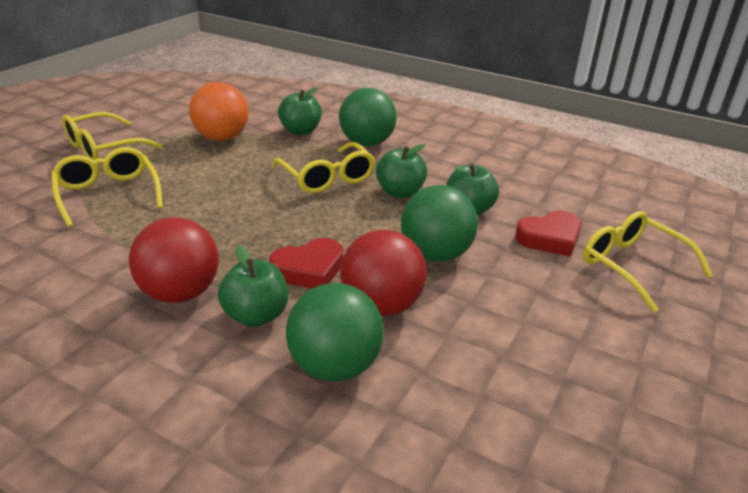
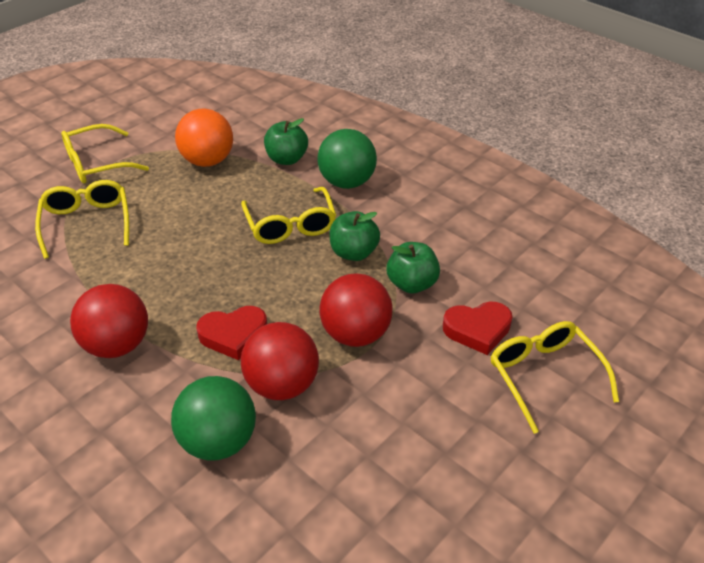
camera: 15 degrees right, 10 degrees up
(256, 316) = (172, 378): green apple -> none
(435, 254) = (355, 334): green ball -> red ball

